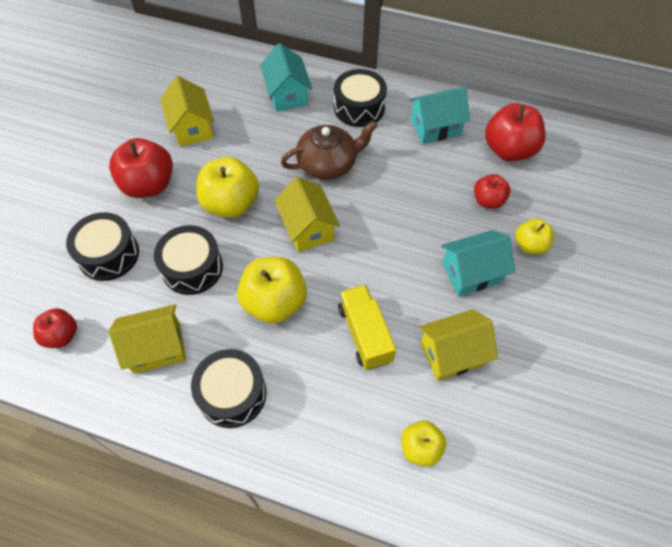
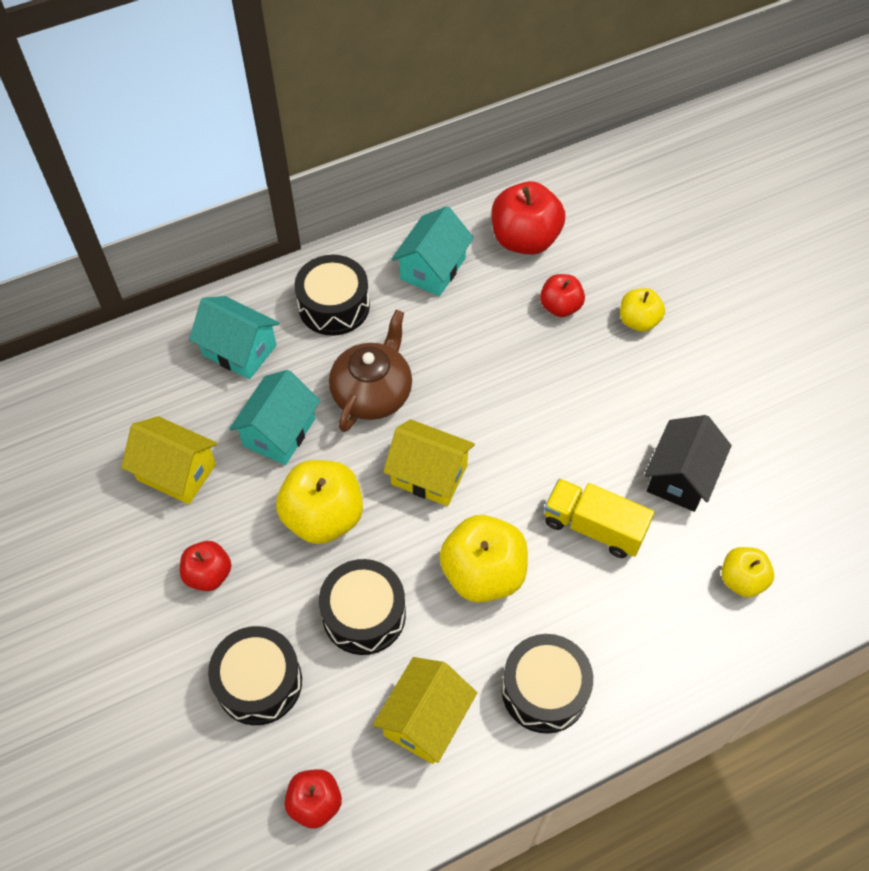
camera: 45 degrees left, 0 degrees up
(149, 185) = (208, 574): red apple -> red apple, size x0.58
(452, 353) = (680, 477): yellow house -> black house
(471, 272) = (619, 389): turquoise house -> turquoise house (279, 432)

